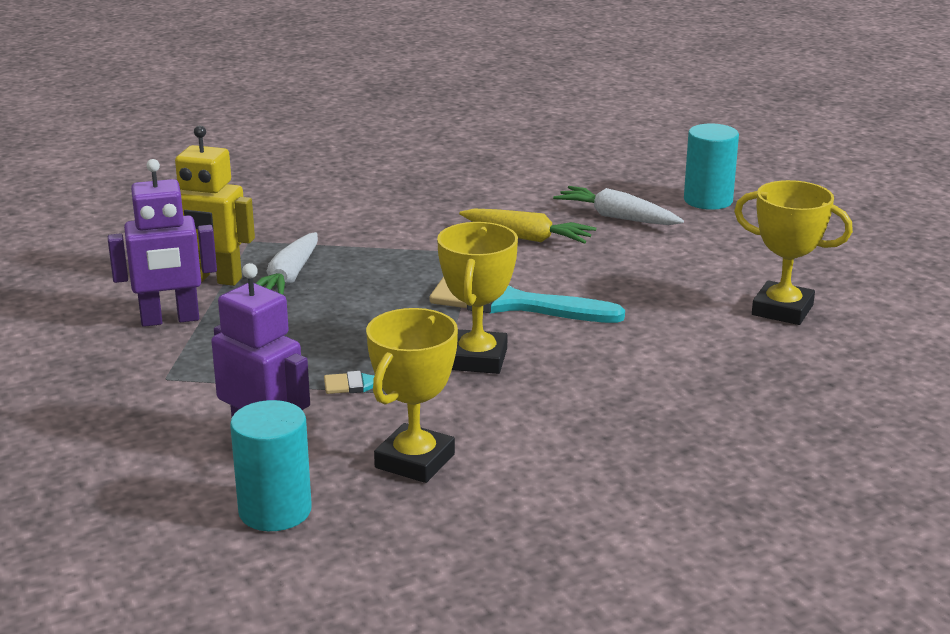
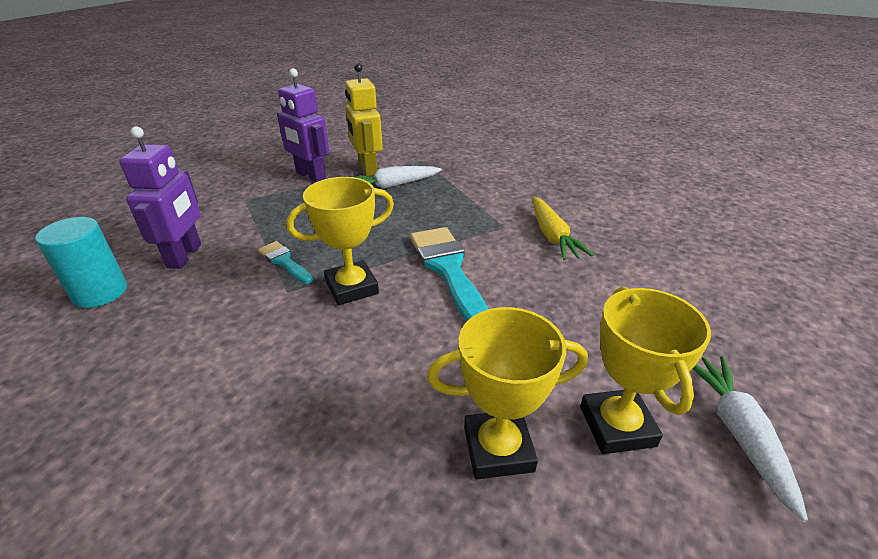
camera: 55 degrees right, 10 degrees up
(415, 461) = (187, 320): yellow trophy -> yellow trophy (498, 449)
(616, 217) = (643, 259): white carrot -> white carrot (738, 433)
(708, 200) = (749, 290): turquoise cylinder -> none

